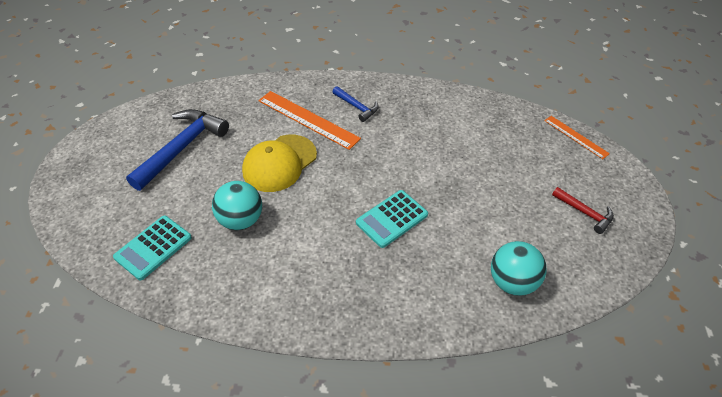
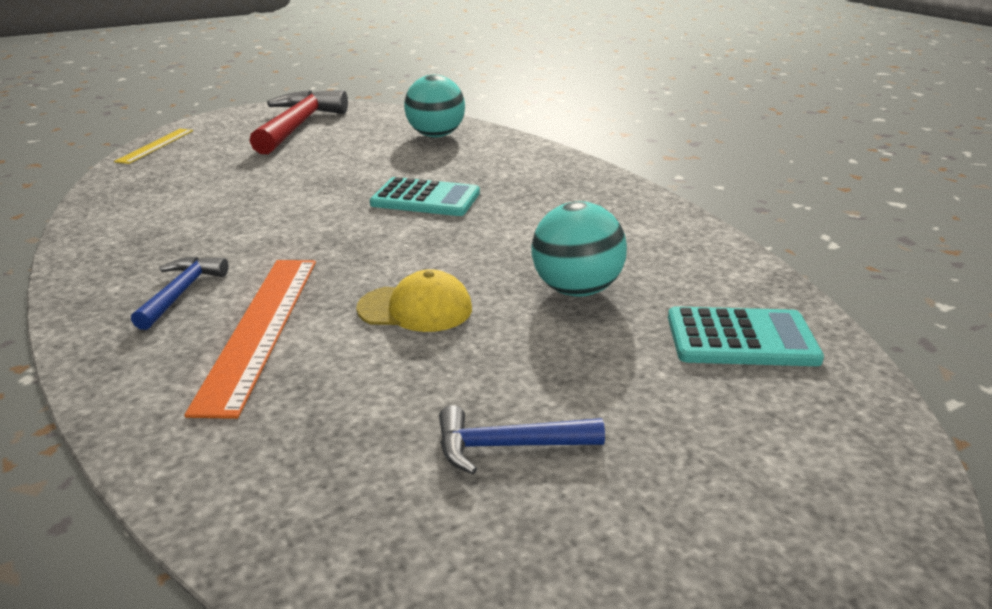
camera: 125 degrees left, 20 degrees down
(182, 148) = (508, 446): blue hammer -> blue hammer, size x0.52
(279, 163) = (415, 309): yellow cap -> yellow cap, size x0.65
(576, 137) = (155, 145): orange ruler -> yellow ruler
(584, 213) = (298, 126): red hammer -> red hammer, size x1.94

